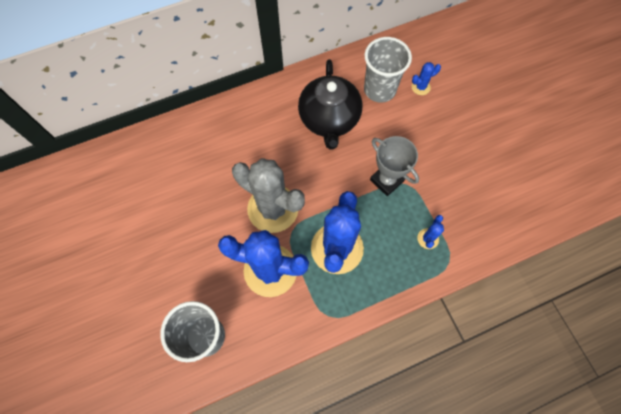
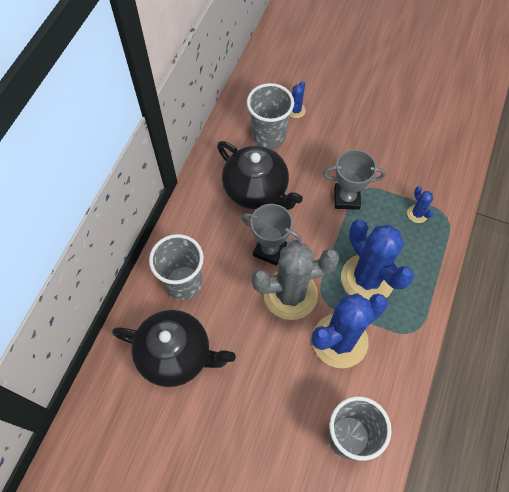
camera: 45 degrees left, 5 degrees down
(162, 178) = (176, 354): none -> black teapot
(215, 138) = (183, 282): none -> grey cup
(292, 167) = (269, 250): none -> grey trophy

